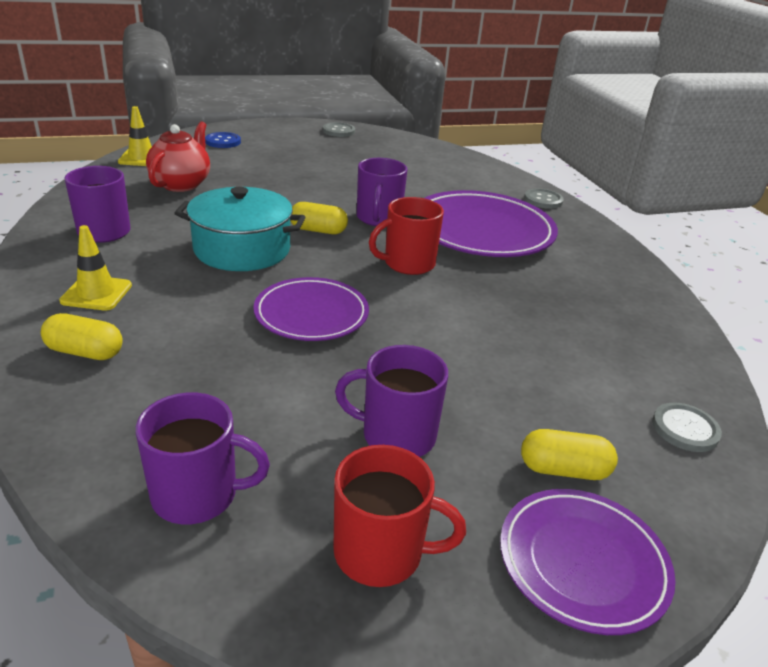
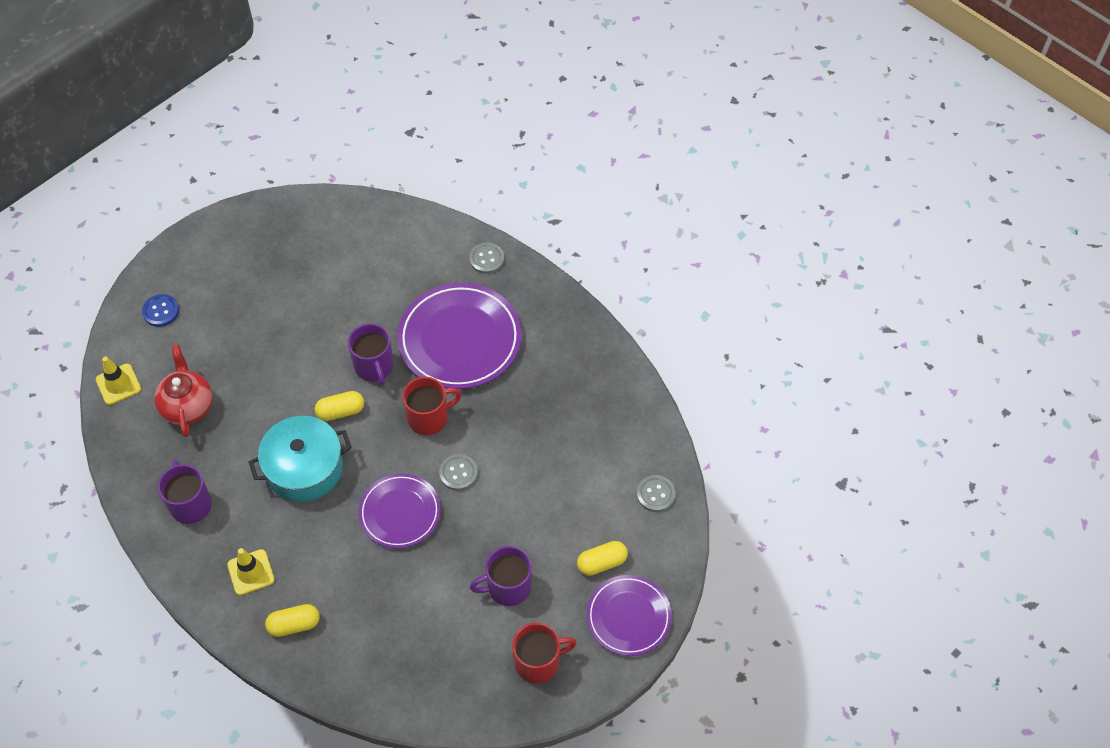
camera: 25 degrees left, 25 degrees up
(197, 495) = (435, 680): purple mug -> none
(338, 131) = (247, 225): grey button -> grey button (458, 473)
(408, 263) = (429, 418): red mug -> red mug turned 150 degrees counterclockwise

